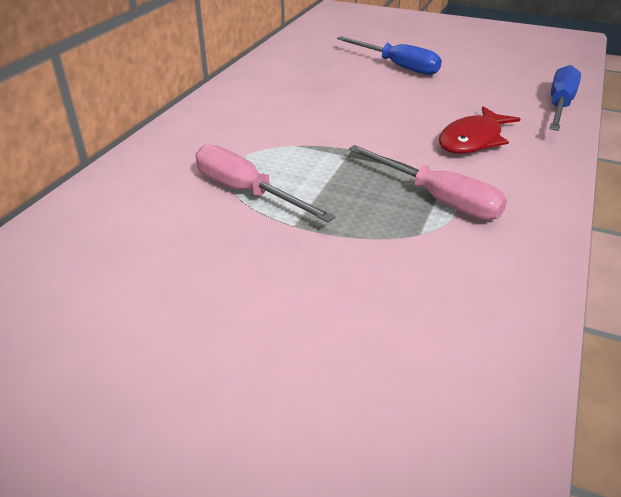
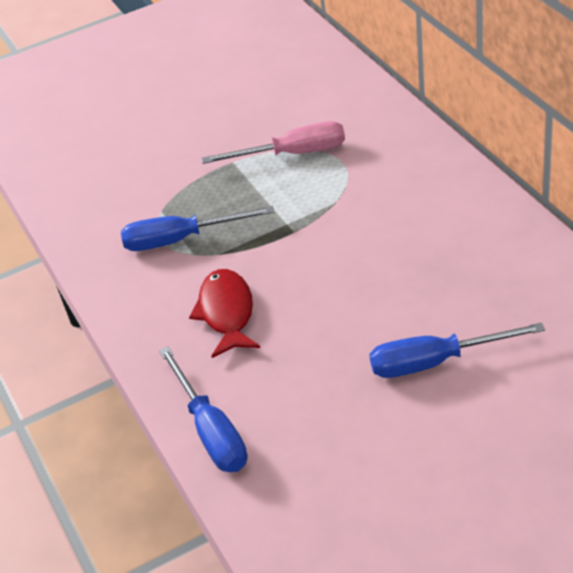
camera: 135 degrees right, 5 degrees up
(438, 199) = (181, 239): pink screwdriver -> blue screwdriver

